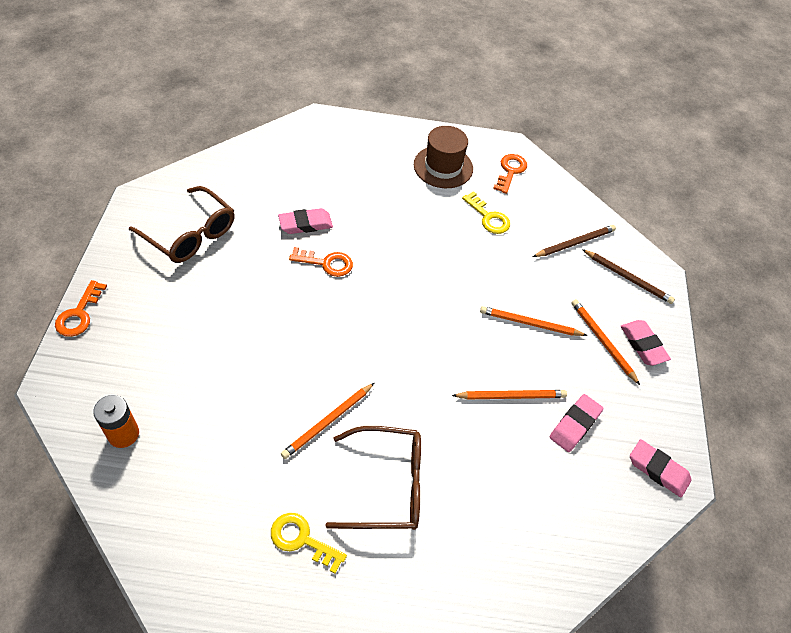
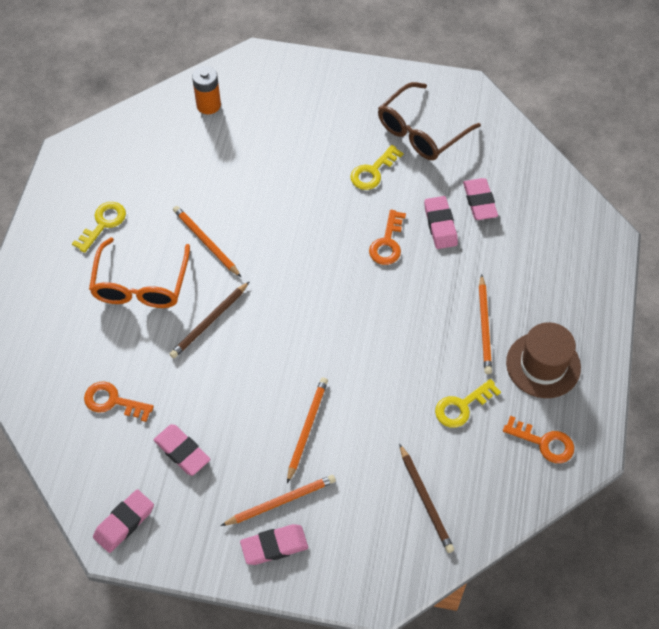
camera: 100 degrees right, 5 degrees up
(79, 314) = (326, 63): orange key -> orange key (112, 401)
(239, 274) = (372, 172): none -> yellow key
(279, 196) = (479, 201): none -> pink eraser
(387, 485) = (141, 284): brown glasses -> orange glasses
(511, 396) = (219, 397): orange pencil -> orange pencil (484, 326)
(628, 278) = (371, 552): brown pencil -> brown pencil (209, 322)

